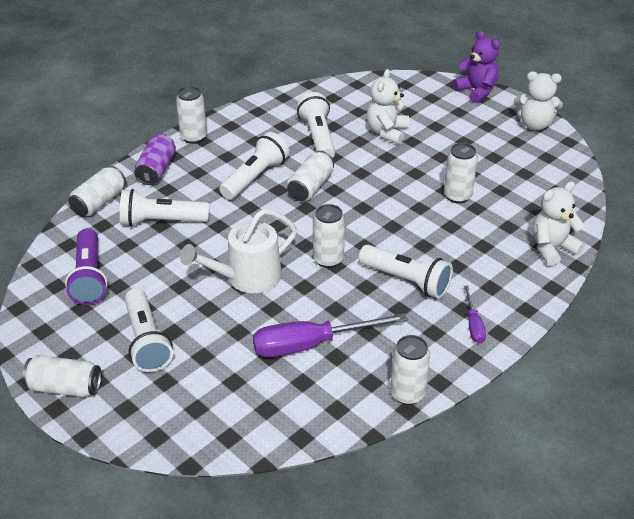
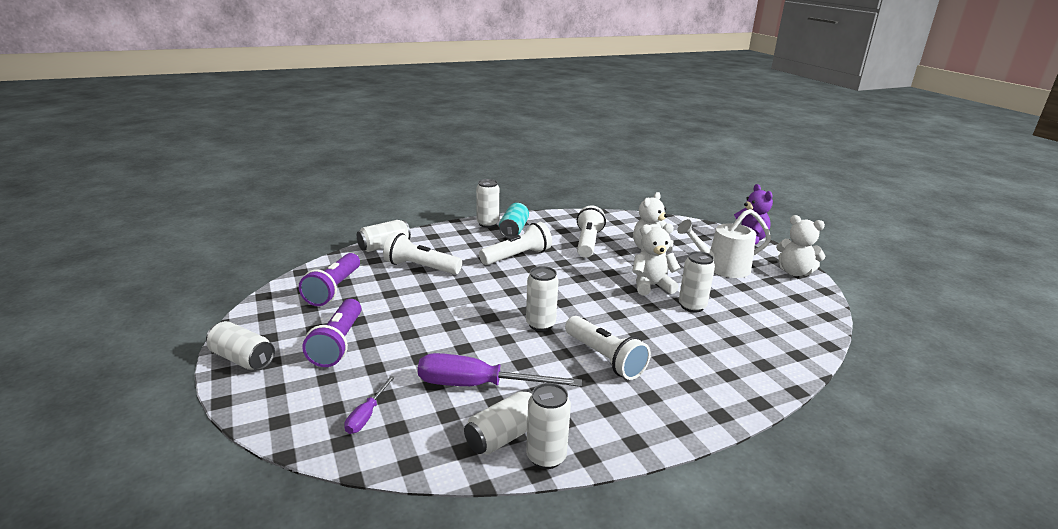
camera: 20 degrees right, 15 degrees down
(147, 341) = (338, 344): white flashlight -> purple flashlight
(156, 170) = (443, 236): purple can -> none
(228, 139) = (513, 230): none -> turquoise can
(247, 277) = (459, 320): white watering can -> white watering can (722, 268)
(310, 187) = (559, 272): white can -> white can (504, 436)
(473, 325) = (654, 413): purple screwdriver -> purple screwdriver (367, 415)
(552, 248) = (773, 369): white teddy bear -> white teddy bear (651, 286)

